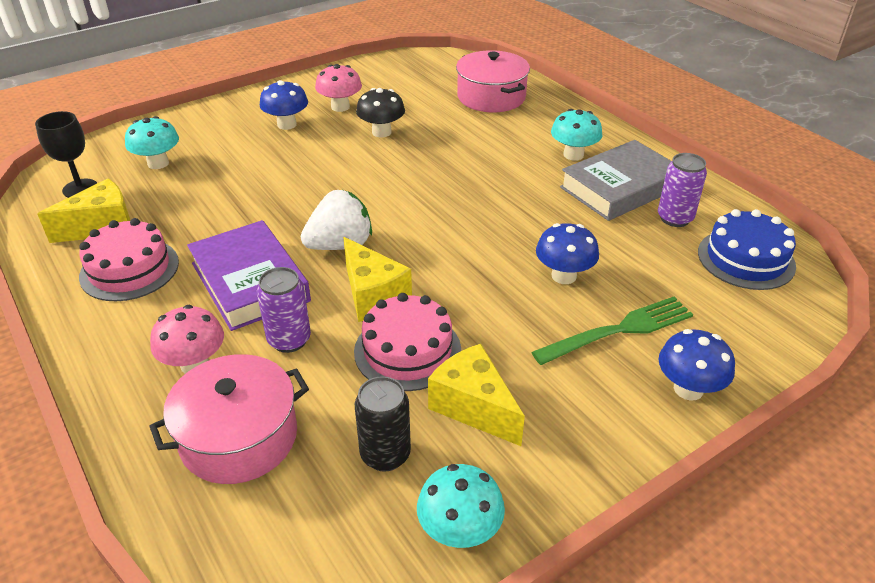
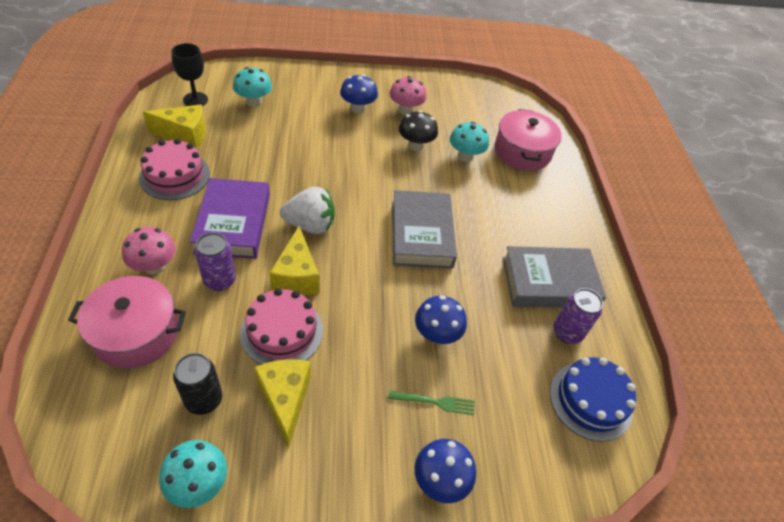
camera: 25 degrees right, 10 degrees up
(464, 202) = (421, 234): none -> grey book
(573, 155) = (539, 234): turquoise mushroom -> turquoise mushroom (465, 156)
(619, 330) = (435, 402): green fork -> green fork, size x0.60

